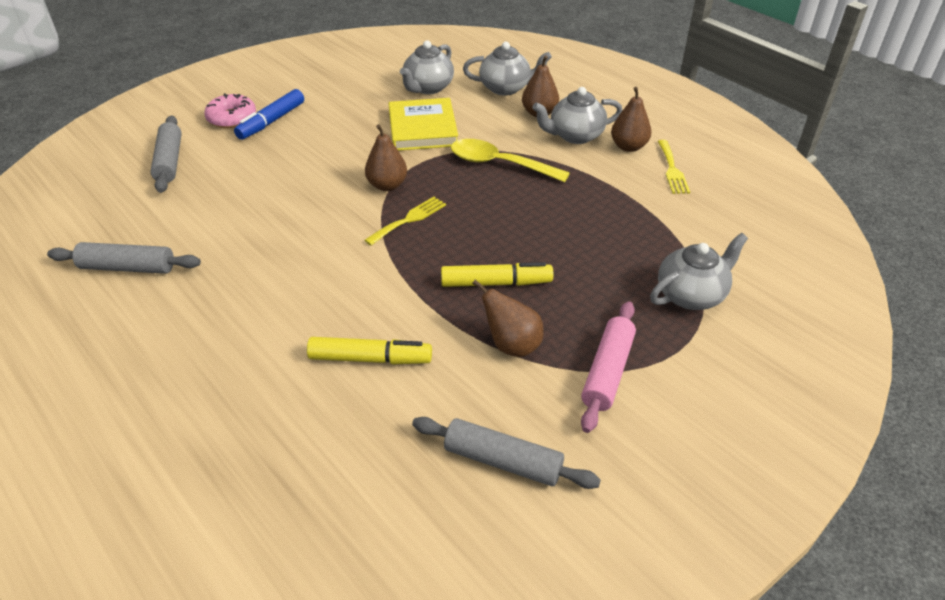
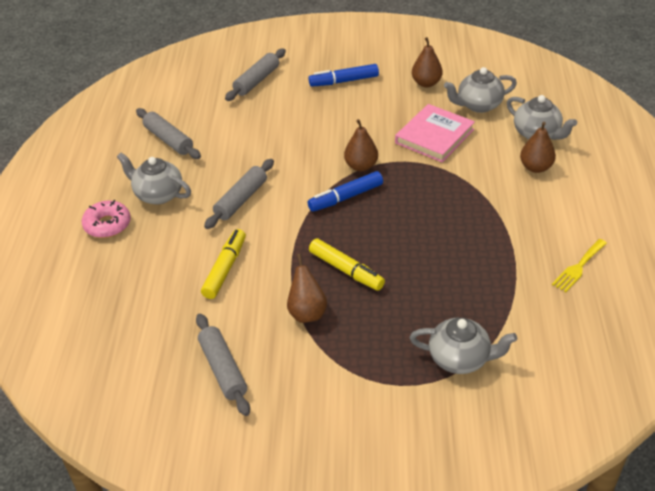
camera: 45 degrees right, 0 degrees up
(232, 118) = (323, 67): pink donut -> pink donut (107, 225)
(299, 281) = (241, 200): none -> grey rolling pin
(370, 358) = (225, 269): yellow marker -> yellow marker turned 120 degrees counterclockwise
(409, 219) = (346, 197): yellow fork -> blue marker
(422, 128) = (434, 136): yellow book -> pink book
(499, 164) = (453, 191): yellow spoon -> none
(575, 136) = (539, 200): grey teapot -> grey teapot (158, 194)
(607, 372) = (340, 366): pink rolling pin -> none
(628, 147) = (569, 231): brown pear -> brown pear (426, 83)

